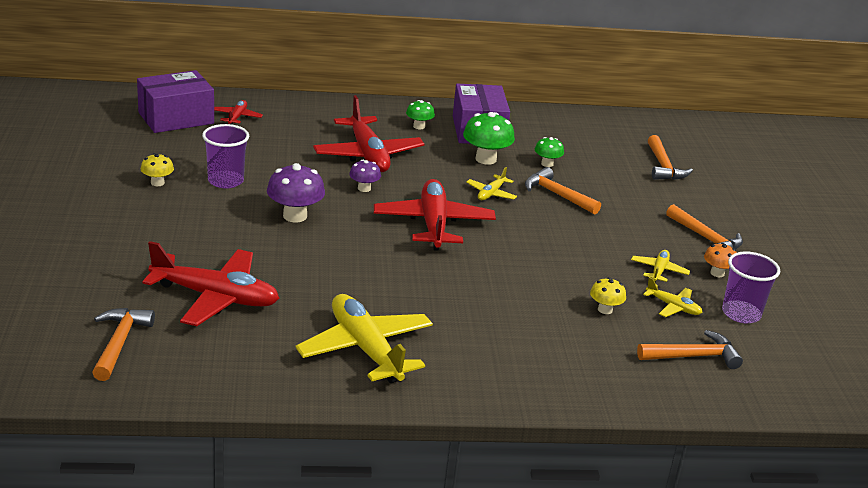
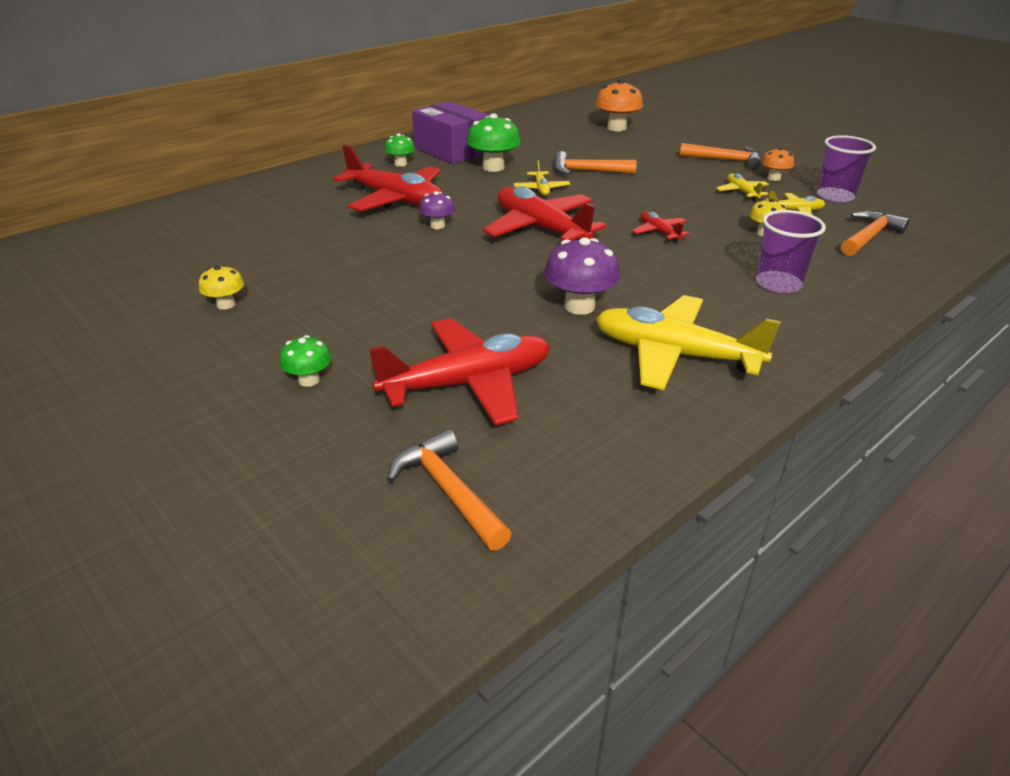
camera: 35 degrees left, 5 degrees up
(176, 118) = (153, 239): purple box -> none
(225, 181) = (298, 272): purple cup -> purple cup (778, 284)
(237, 117) = (220, 215): red plane -> red plane (659, 232)
(295, 216) = (416, 273): purple mushroom -> purple mushroom (579, 306)
(547, 164) = (541, 154): green mushroom -> green mushroom (309, 380)
(663, 166) = (616, 128): orange hammer -> orange mushroom

